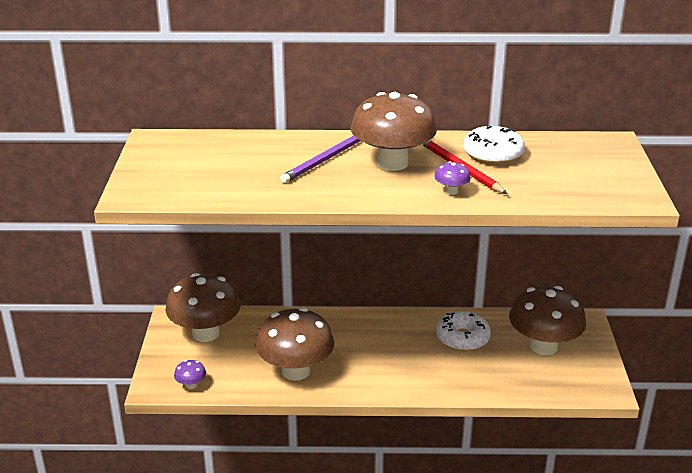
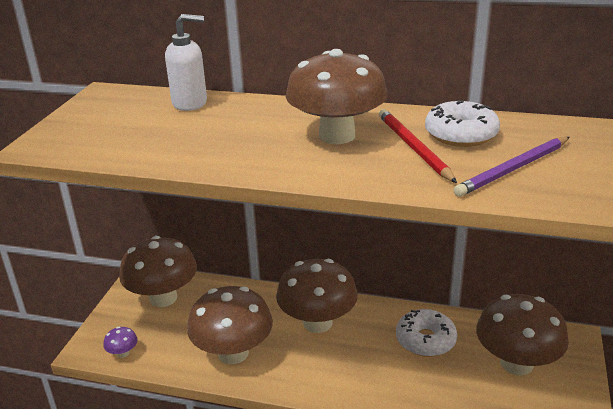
camera: 15 degrees right, 0 degrees up
(244, 143) = (190, 103): none -> white soap dispenser
(325, 160) = (263, 126): purple pencil -> purple pencil (513, 169)
(362, 336) = (317, 323): none -> brown mushroom
(451, 191) = (389, 174): purple mushroom -> none

